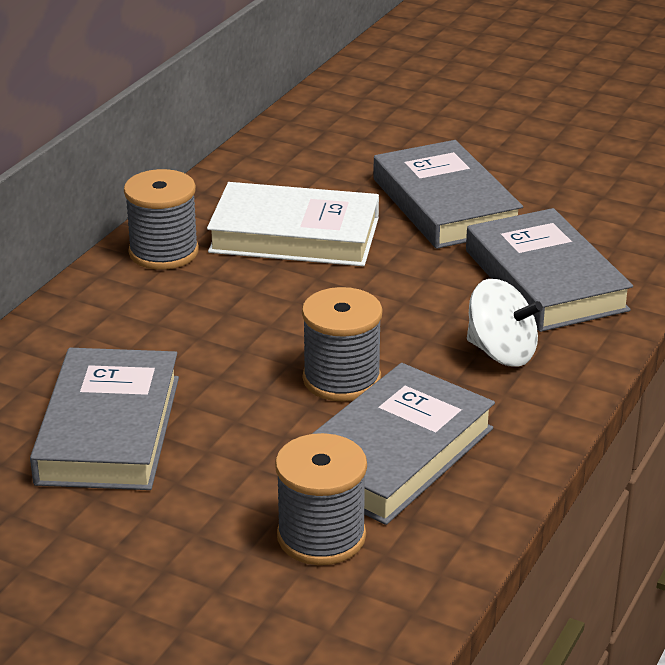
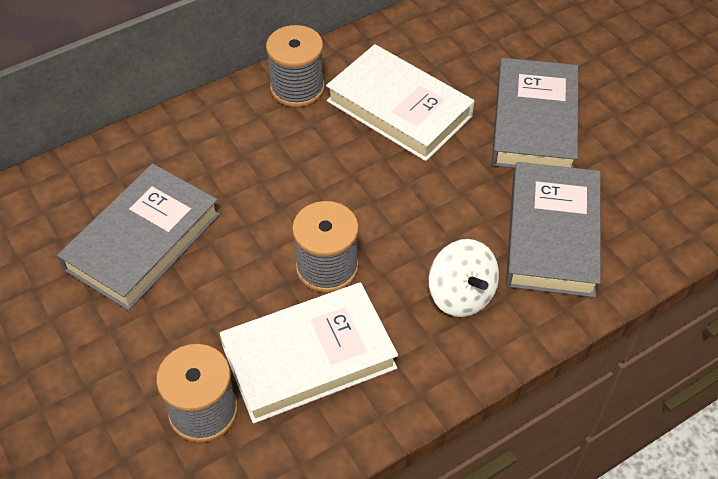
camera: 30 degrees right, 20 degrees up
(393, 453) = (309, 357): grey book -> white book

